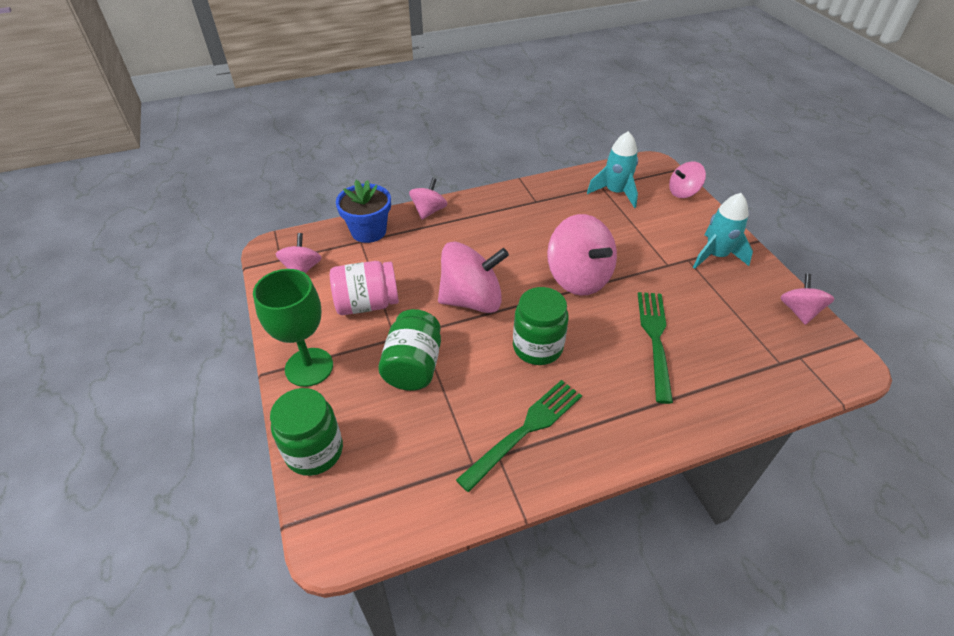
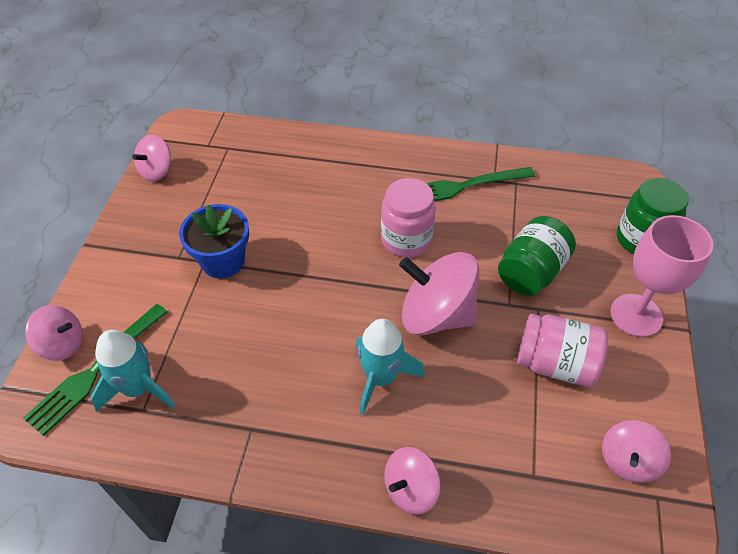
camera: 150 degrees left, 5 degrees up
(309, 367) = (636, 315): green goblet -> pink goblet
(368, 231) = (516, 491): blue flower pot -> blue flower pot (223, 261)
(537, 347) = (406, 240): green jar -> pink jar
(578, 278) = (307, 289): pink spinning top -> none
(655, 339) = (300, 202): green fork -> green fork (96, 370)
(716, 255) = (148, 248): turquoise rocket -> turquoise rocket (380, 378)

